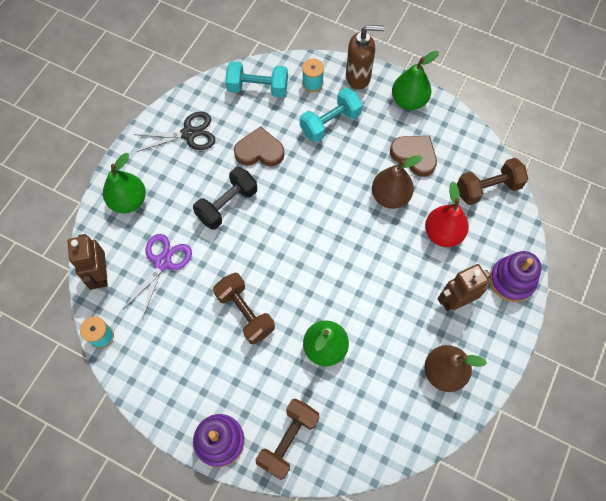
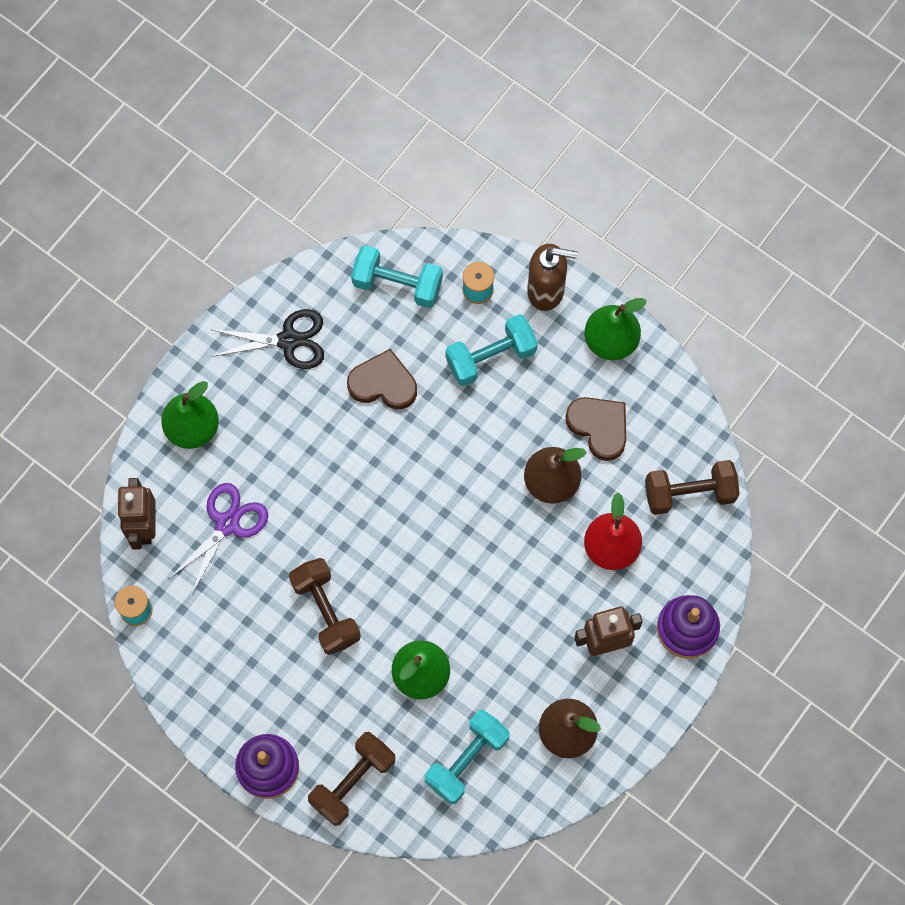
camera: 10 degrees right, 5 degrees up
(227, 205) = (325, 456): black dumbbell -> none
(373, 407) = (467, 760): none -> turquoise dumbbell

